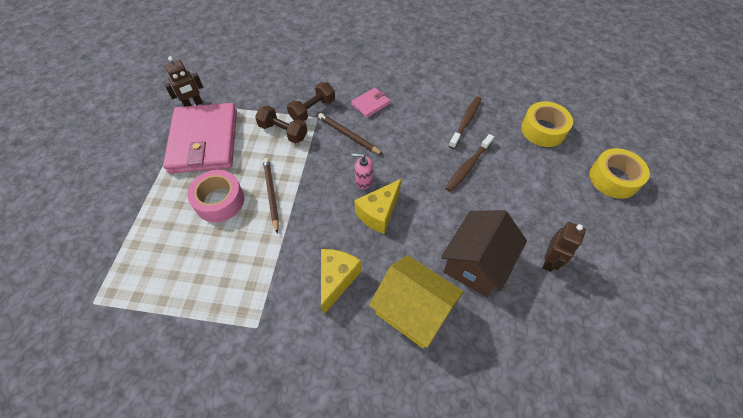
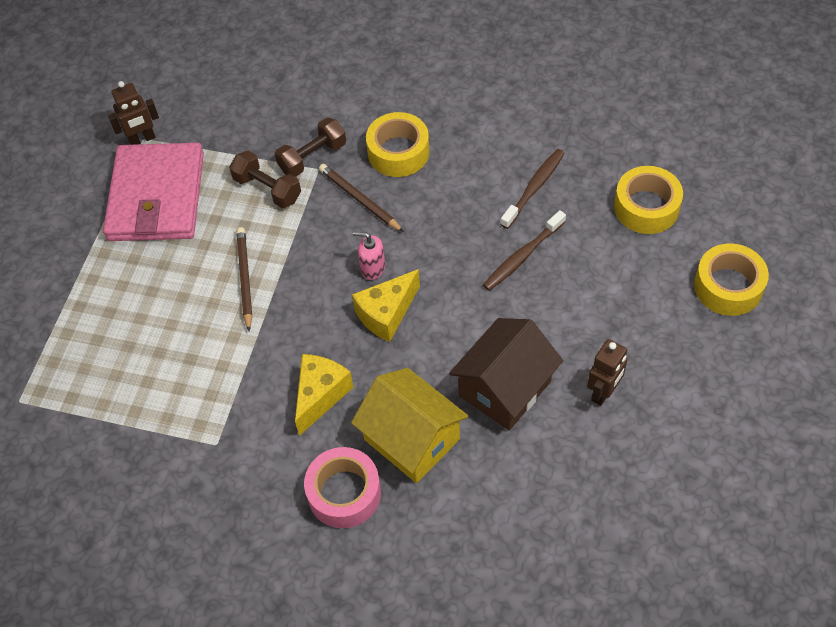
camera: 10 degrees right, 0 degrees up
(219, 201) = (175, 283): pink tape -> pink tape (344, 493)
(370, 104) = (398, 152): pink wallet -> yellow tape

